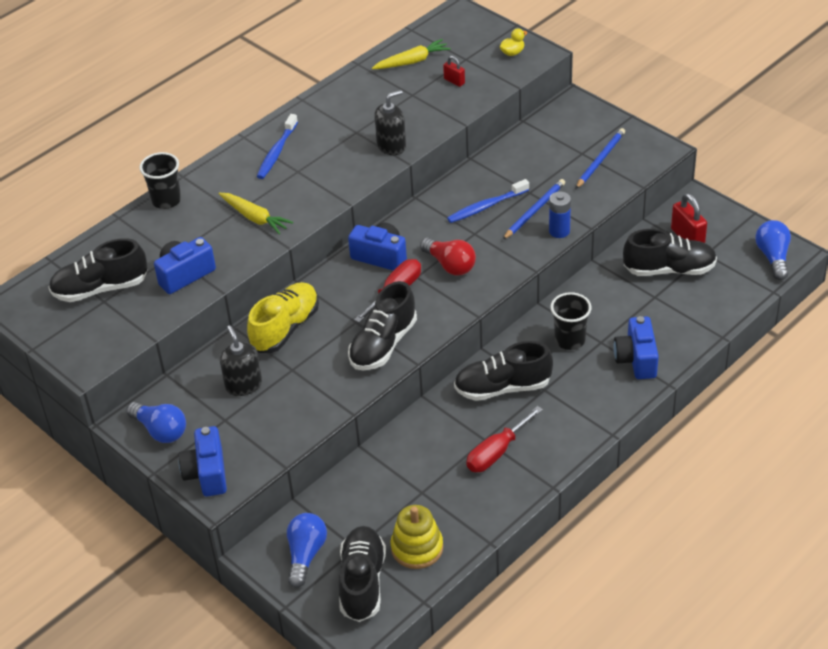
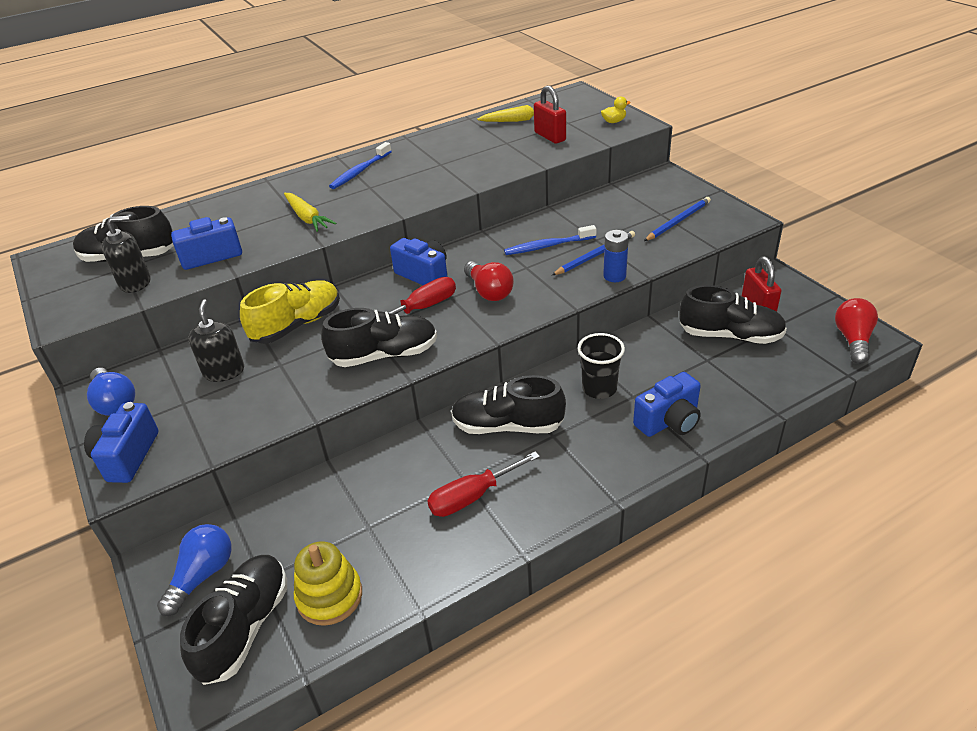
camera: 15 degrees right, 5 degrees down
(166, 200) = (239, 196): black cup -> none
(383, 344) = (384, 355): black shoe -> black shoe turned 150 degrees counterclockwise
(391, 146) = (467, 177): black soap dispenser -> black soap dispenser (135, 282)
(454, 81) = (550, 136): red padlock -> red padlock, size x1.74
(636, 359) = (669, 421): blue camera -> blue camera turned 135 degrees counterclockwise
(773, 257) = (853, 340): blue light bulb -> red light bulb

